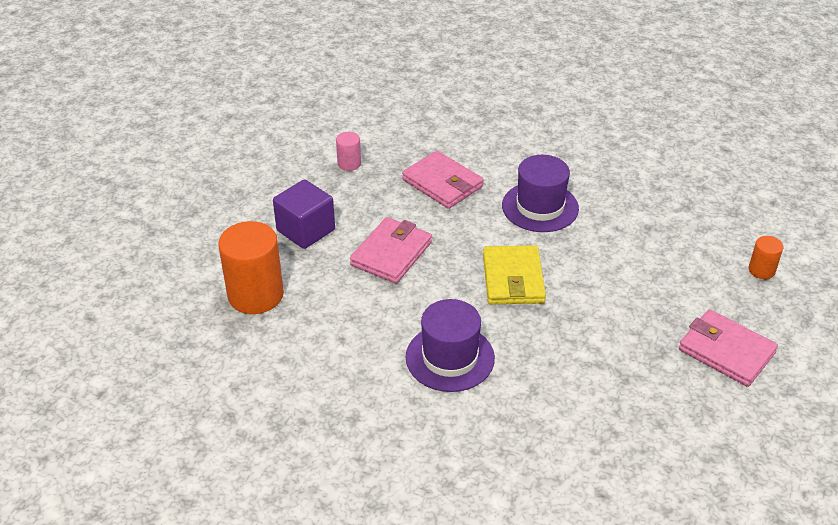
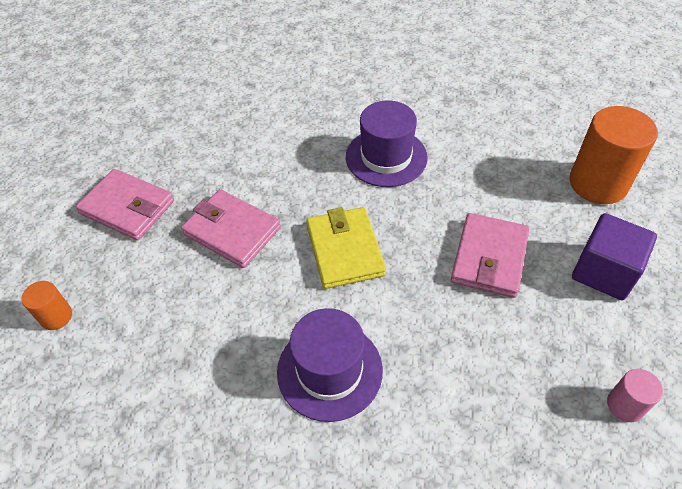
camera: 170 degrees right, 10 degrees up
(442, 183) = (474, 390): pink wallet -> pink wallet (232, 231)

